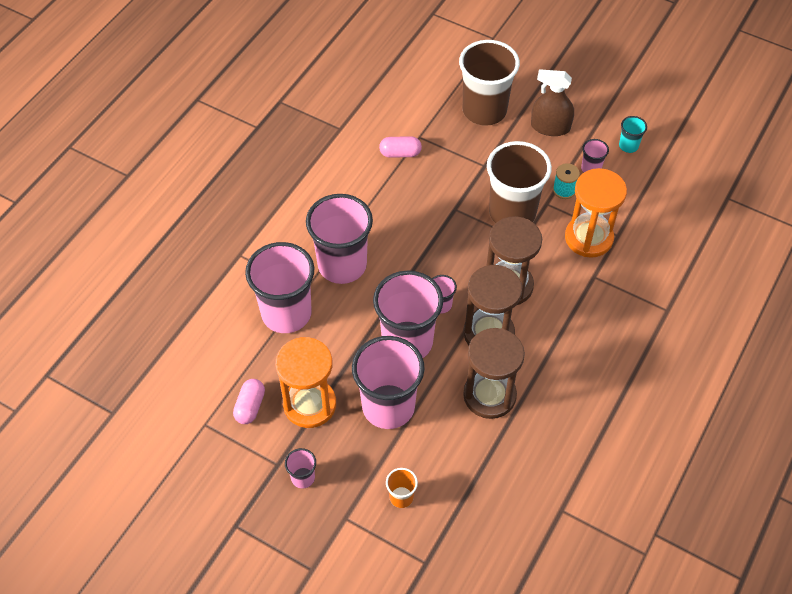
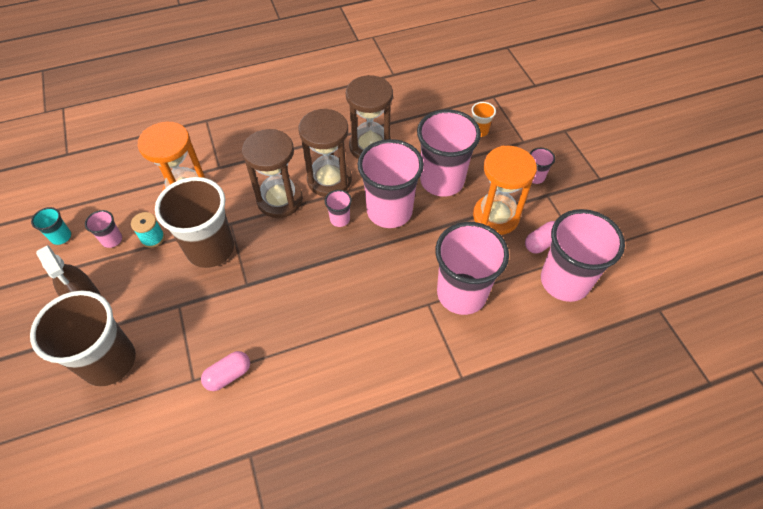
camera: 140 degrees left, 0 degrees up
(342, 265) = (382, 302): pink cup -> pink cup (564, 281)
(400, 153) = (228, 375): pink capsule -> pink capsule turned 75 degrees counterclockwise

